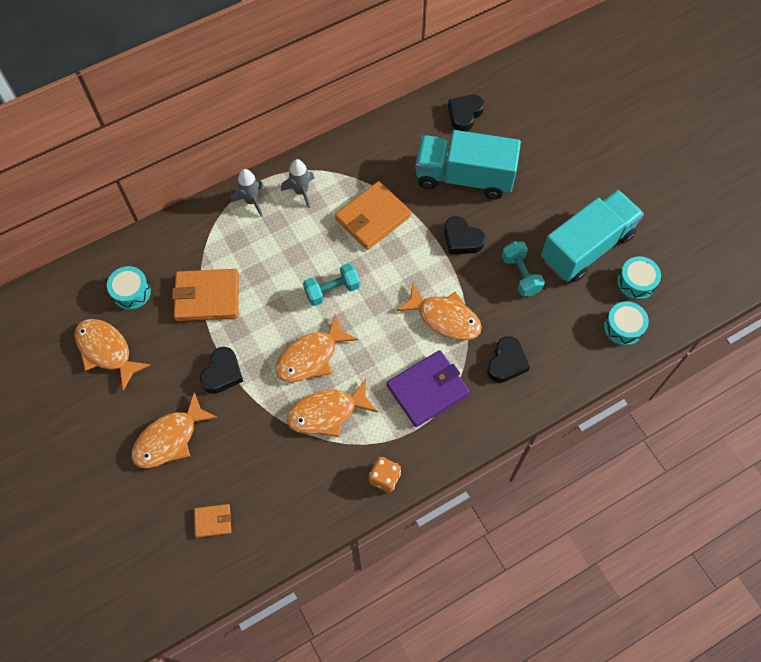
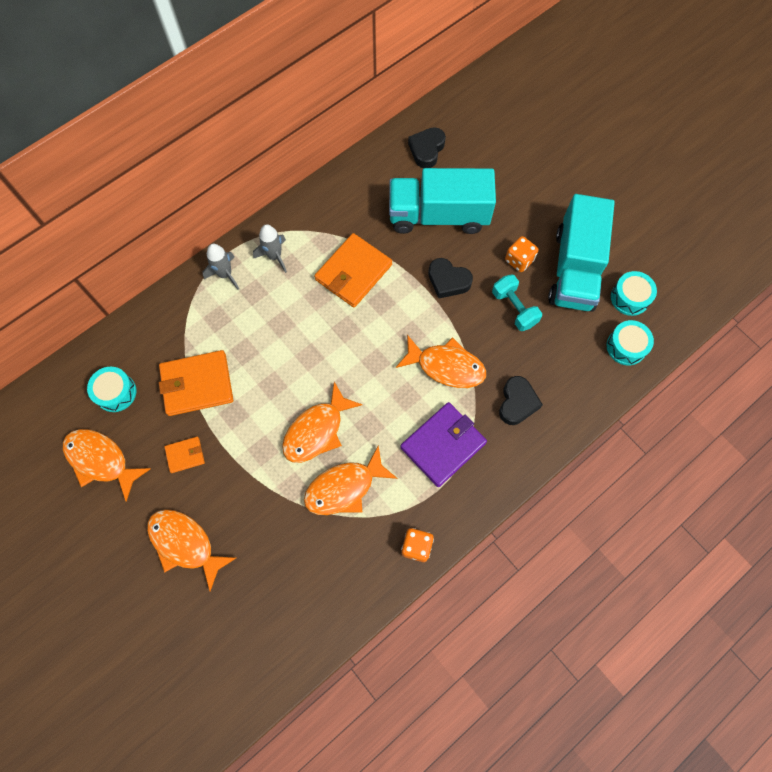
camera: 10 degrees left, 5 degrees up
(170, 438) = (185, 544): orange fish -> orange fish turned 90 degrees clockwise
(213, 521) = (247, 625): orange wallet -> orange wallet (185, 455)
(222, 373) = (228, 464): black heart -> none
(332, 290) = (326, 356): turquoise dumbbell -> none
(534, 231) = (519, 260): none -> orange dice
(586, 247) = (574, 269): turquoise truck -> turquoise truck turned 150 degrees clockwise

